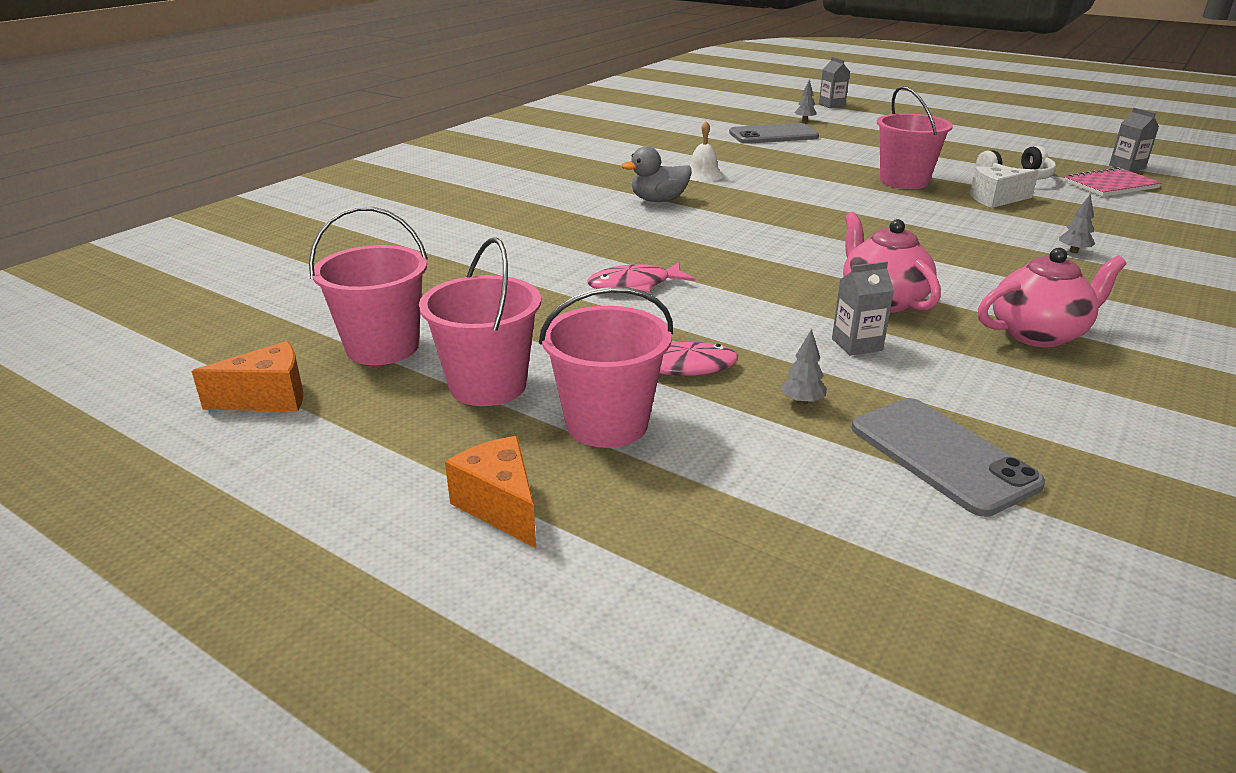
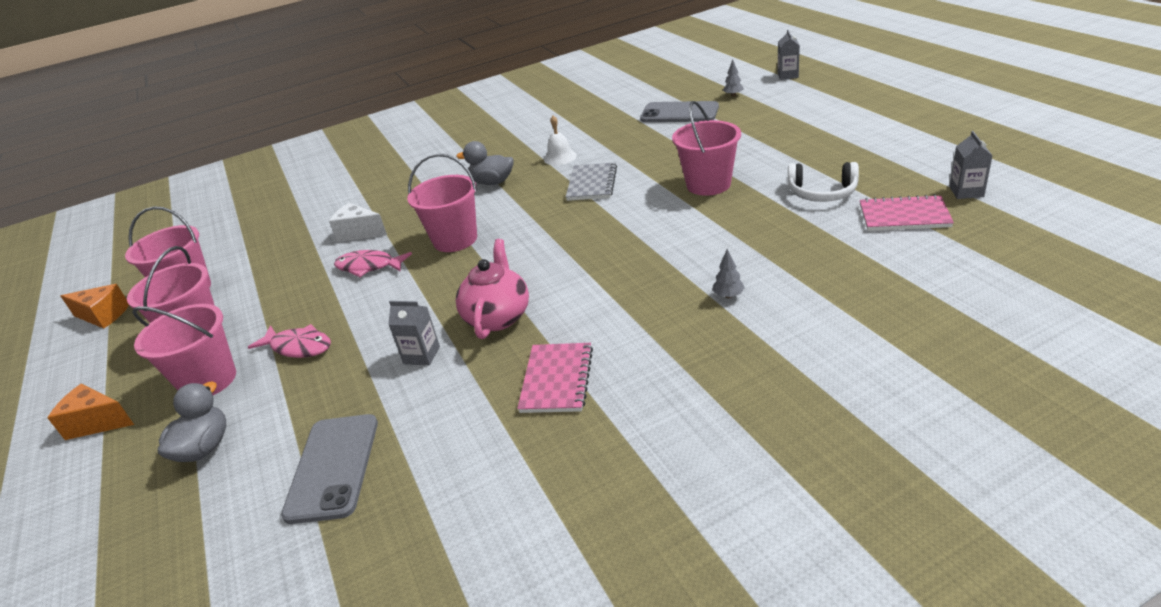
camera: 35 degrees right, 5 degrees up
(500, 507) = (97, 423): orange cheese -> orange cheese turned 75 degrees counterclockwise
(705, 249) = (455, 239): none -> pink bucket
(734, 485) = (204, 448): none -> grey duck
(781, 191) = (592, 184): none -> grey notebook
(802, 402) = (321, 396): grey tree -> none
(996, 199) = (757, 219): white cheese -> white cheese (359, 233)
(1038, 334) = (557, 379): pink teapot -> pink notebook

